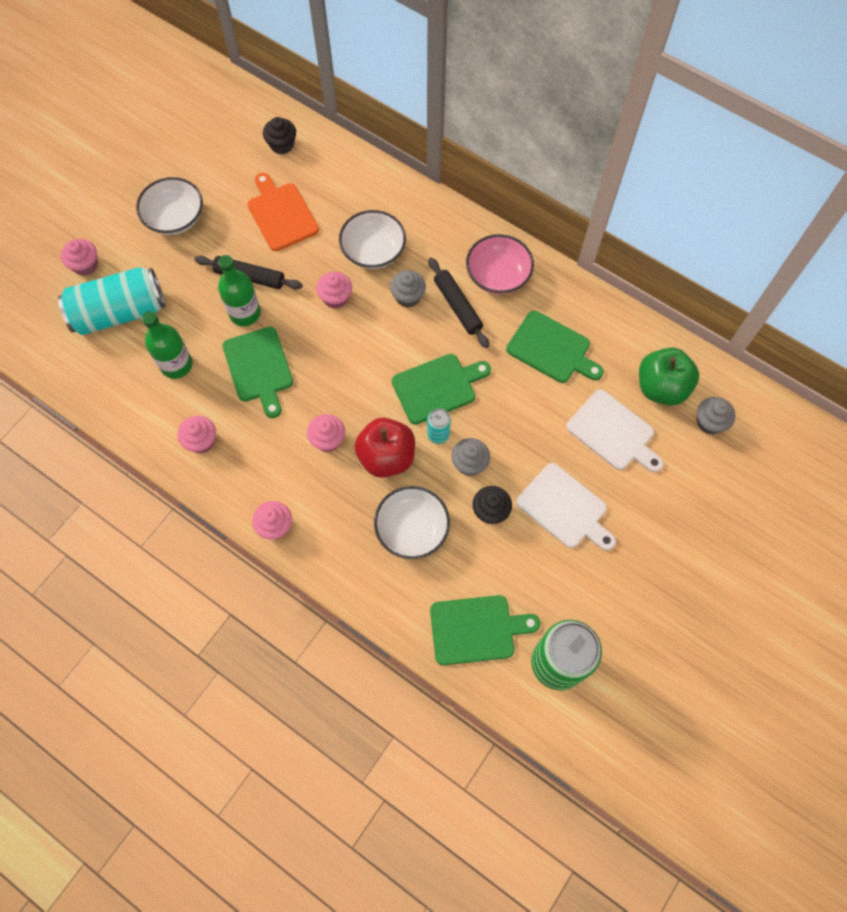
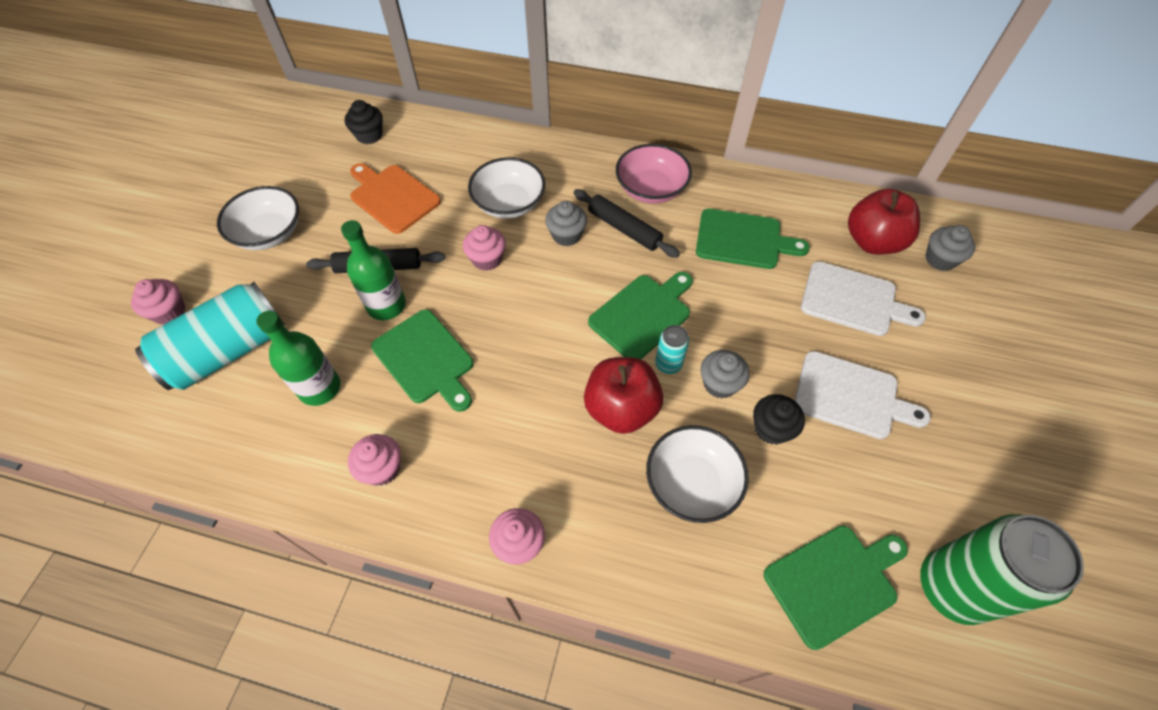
camera: 20 degrees left, 10 degrees down
(328, 439) = (542, 413): pink cupcake -> none
(661, 387) = (872, 242): green apple -> red apple

